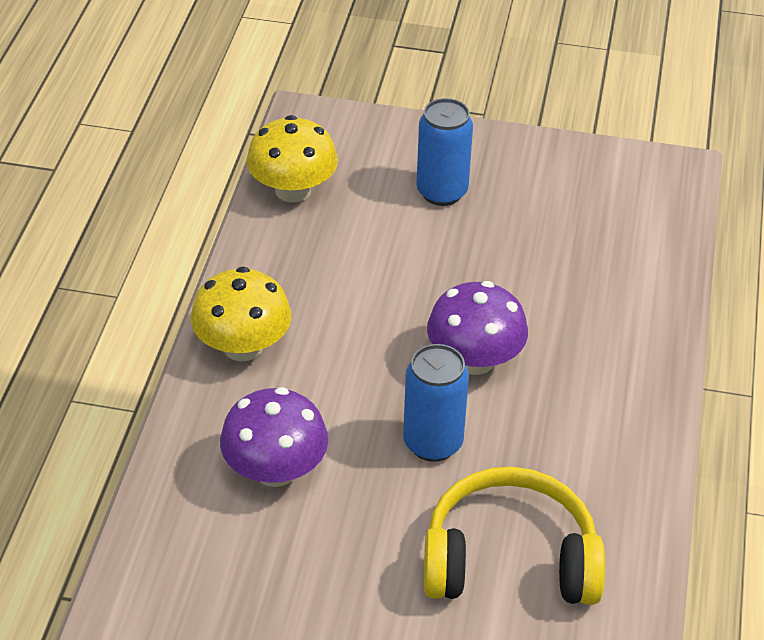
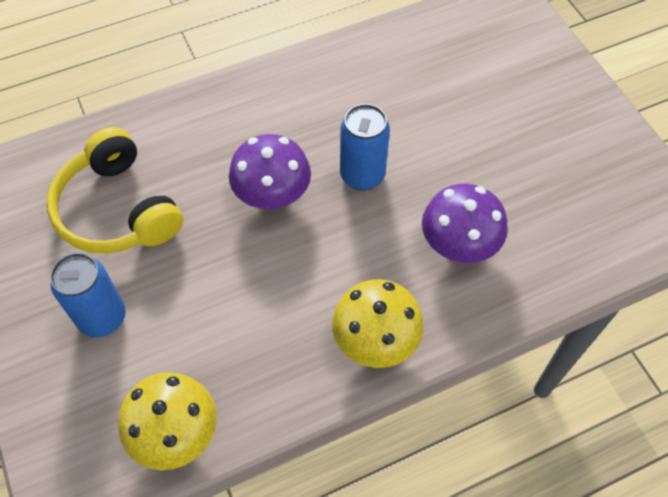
camera: 125 degrees left, 15 degrees up
(509, 559) = (412, 95): yellow headphones -> yellow headphones (117, 210)

